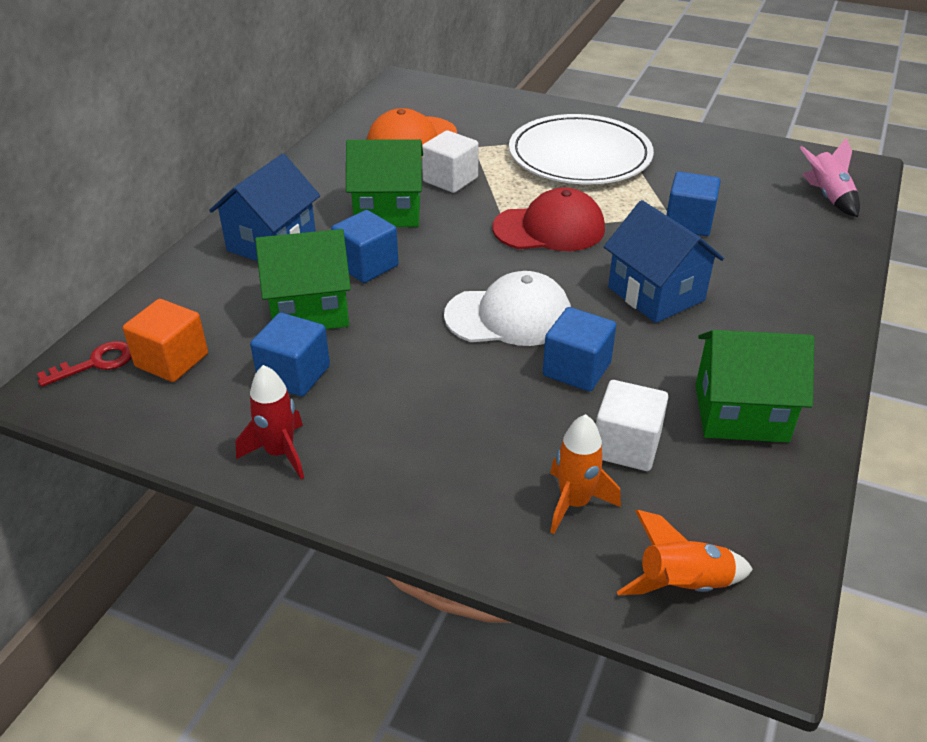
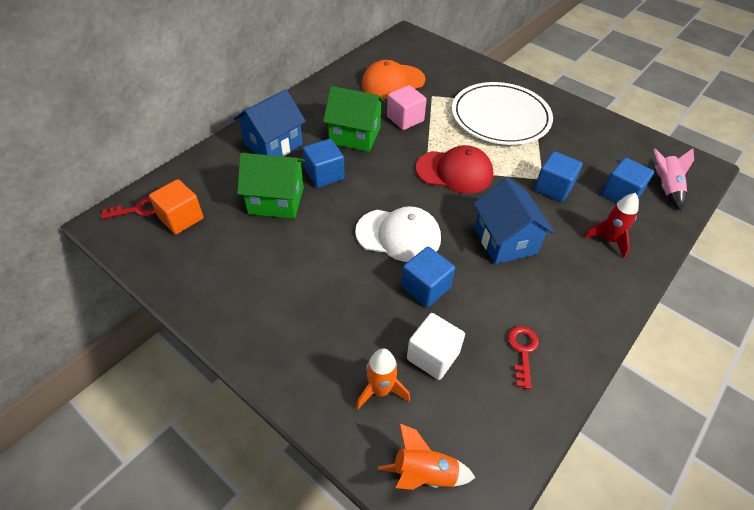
camera: 15 degrees right, 10 degrees up
(280, 453) = (216, 302): red rocket -> red rocket (608, 240)
(294, 374) = (247, 246): blue cube -> blue cube (621, 194)
(450, 180) = (405, 119): white cube -> pink cube
(741, 413) = (523, 351): green house -> red key

